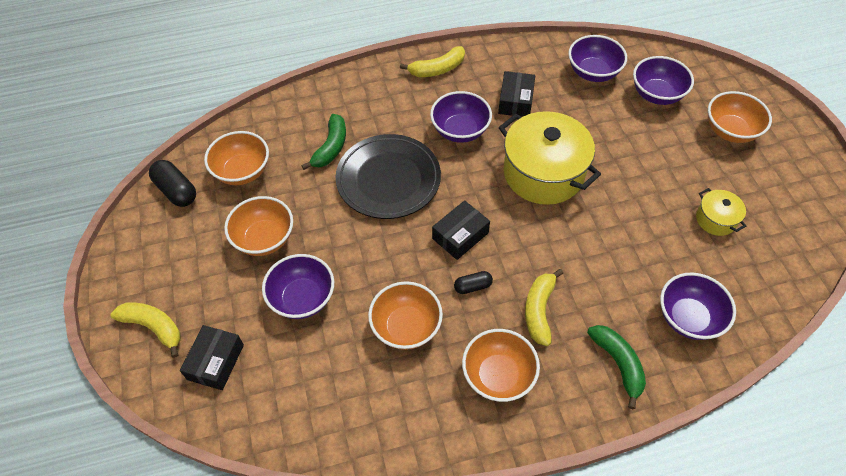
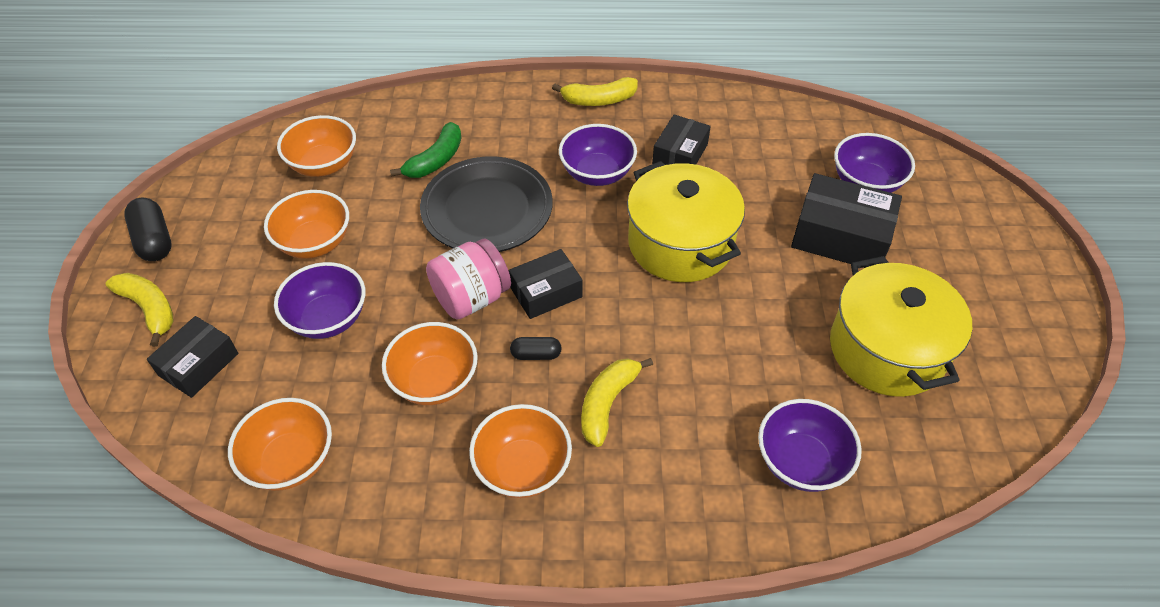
camera: 15 degrees right, 5 degrees down
(176, 191) = (242, 169): black capsule -> black capsule (154, 240)
(406, 254) = (471, 298): none -> pink jar
(593, 72) = (792, 141): purple bowl -> none
(618, 364) = (683, 494): green banana -> none
(654, 140) = (840, 236): none -> black box
(716, 219) = (887, 349): yellow pot -> yellow pot, size x2.10
(730, 131) = (949, 246): orange bowl -> orange bowl (291, 461)

